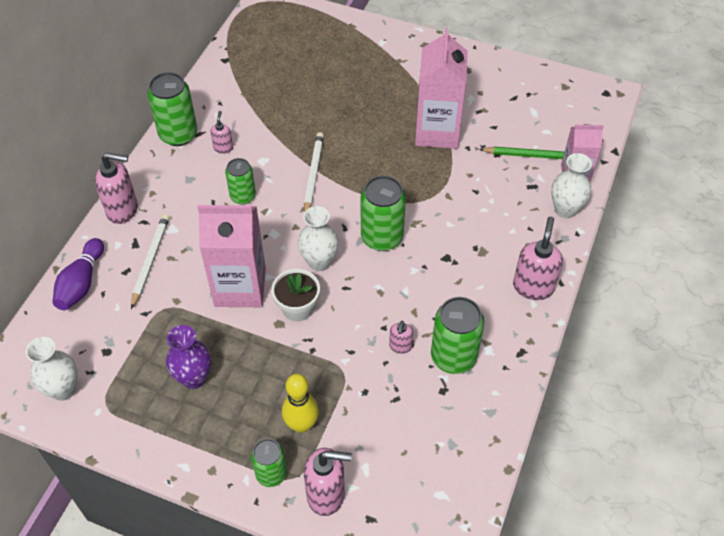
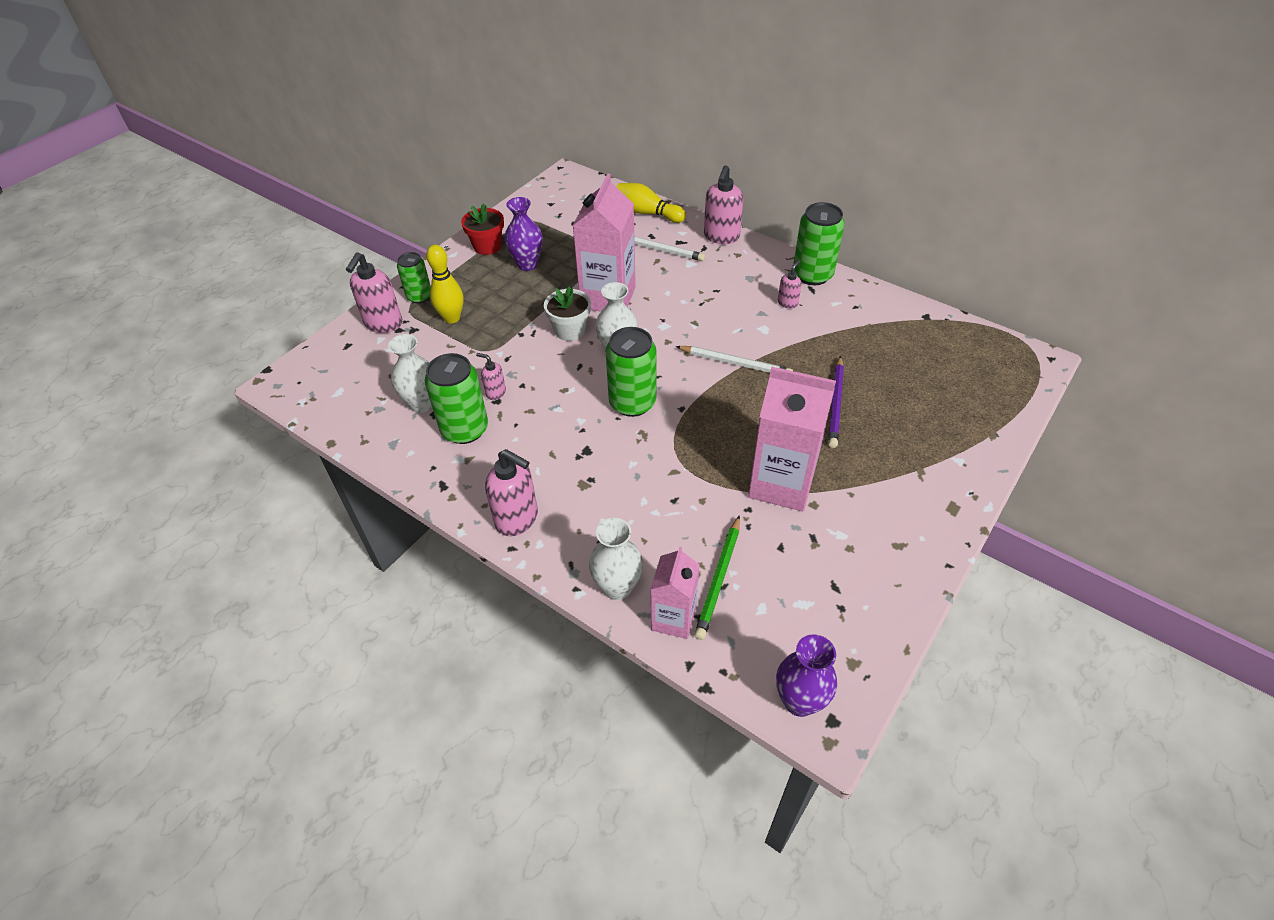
camera: 105 degrees right, 5 degrees down
(63, 389) = (550, 202): white vase -> white vase (422, 404)
(81, 283) = (647, 213): purple bowling pin -> yellow bowling pin
(164, 432) = (487, 246): none -> red flower pot
(223, 148) = (787, 303): pink soap dispenser -> pink soap dispenser turned 75 degrees counterclockwise
(243, 196) = (718, 310): green can -> none
(344, 108) = (835, 404): none -> purple pencil
(601, 108) = (799, 701): none -> purple vase

